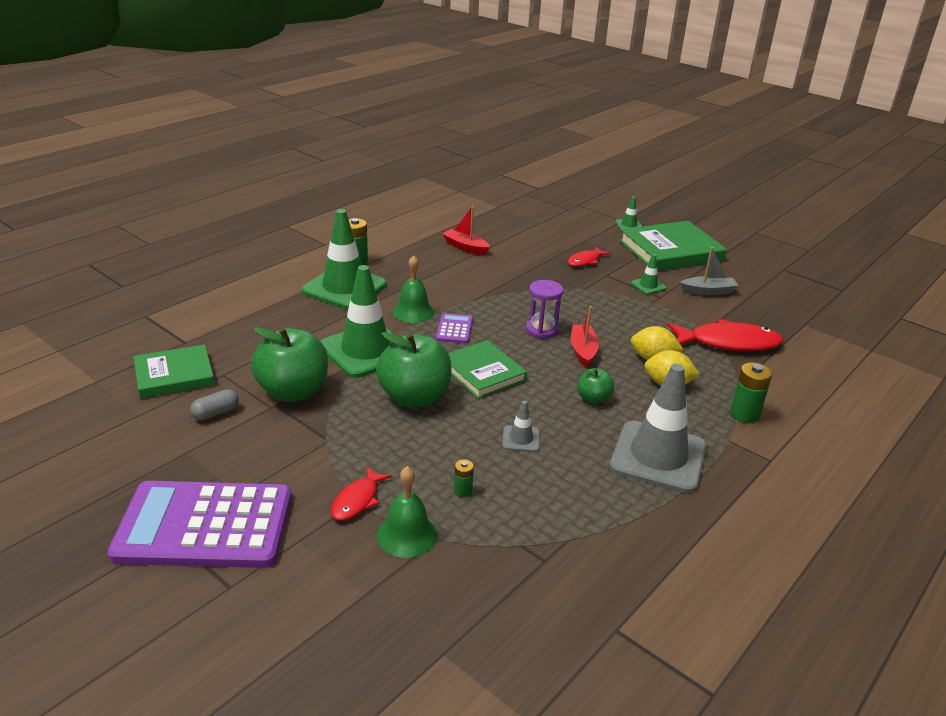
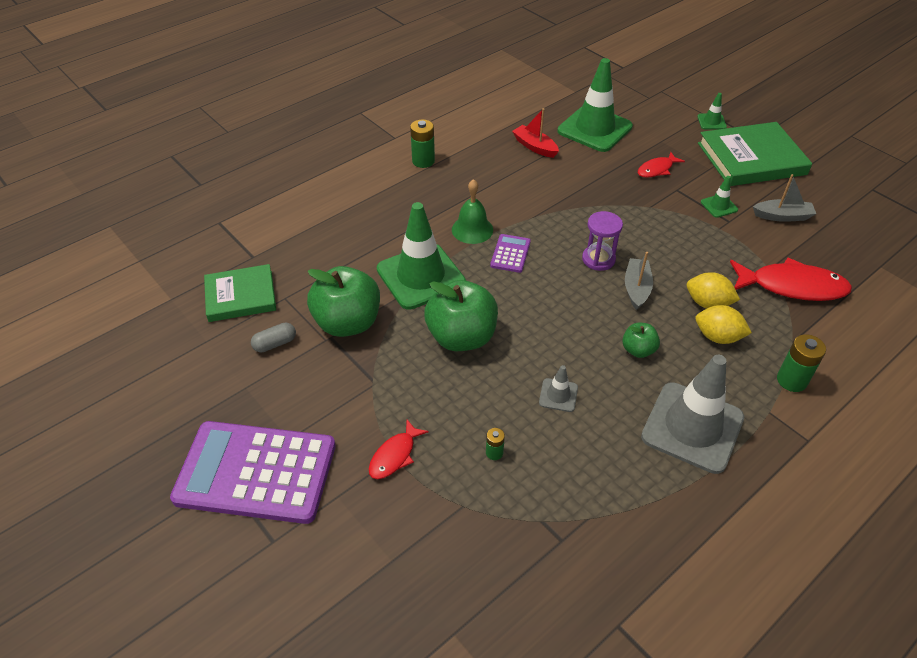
camera: 10 degrees right, 15 degrees up
(344, 288) = (408, 196): green traffic cone -> green traffic cone (594, 129)
(407, 535) = (436, 499): green bell -> none
(482, 373) = (531, 310): green book -> none
(583, 351) = (636, 288): red boat -> grey boat

